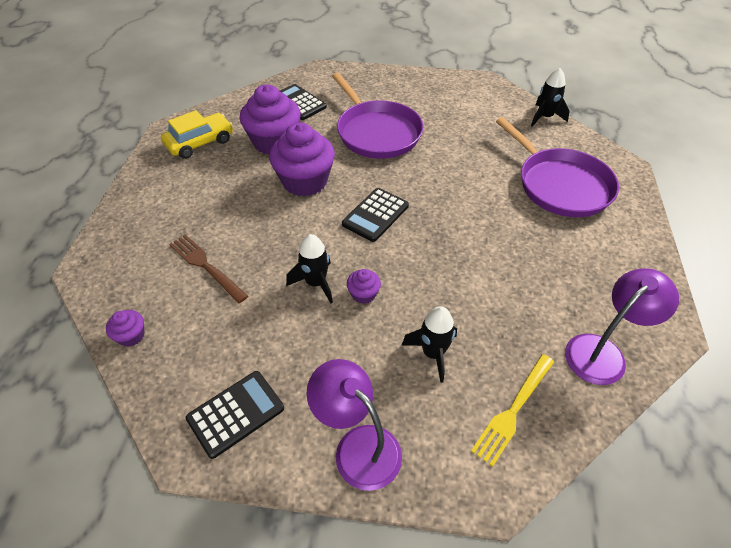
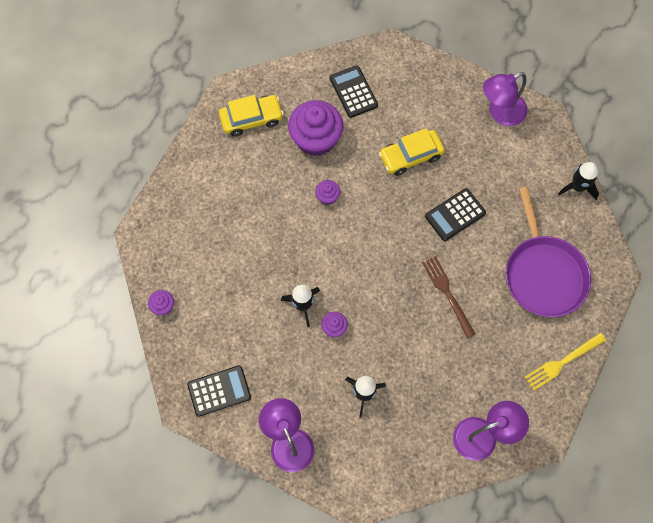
camera: 20 degrees right, 20 degrees up
(205, 266) = (226, 261): brown fork -> brown fork (447, 293)
(305, 181) = (327, 196): purple cupcake -> purple cupcake, size x0.45
(375, 215) = (372, 254): black calculator -> black calculator (455, 215)
(376, 132) = (411, 156): purple pan -> yellow car
(443, 87) = (500, 113): none -> purple lamp
(513, 411) = (397, 454): yellow fork -> yellow fork (562, 362)

